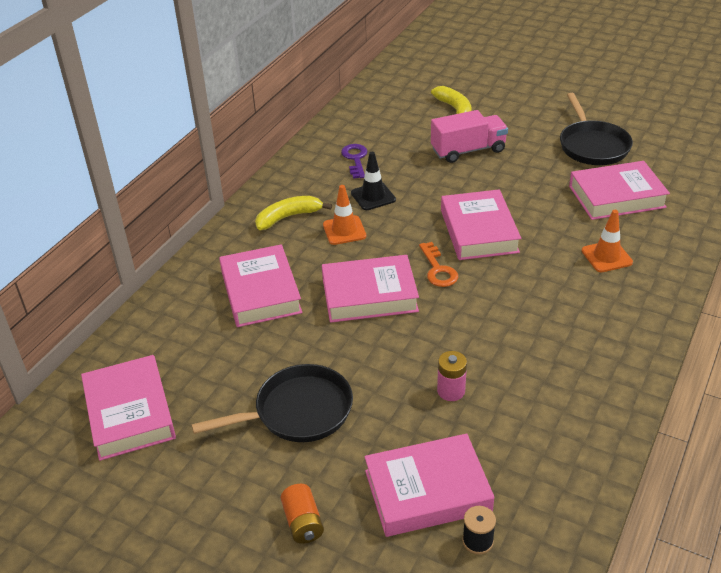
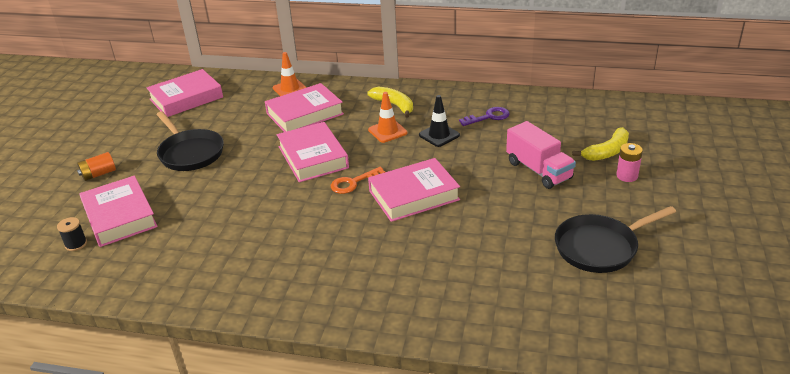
camera: 75 degrees right, 5 degrees down
(451, 391) = (214, 211): pink battery -> pink battery (627, 176)
(606, 256) = (404, 275): orange traffic cone -> orange traffic cone (290, 89)
(616, 196) = (510, 273): pink book -> none

